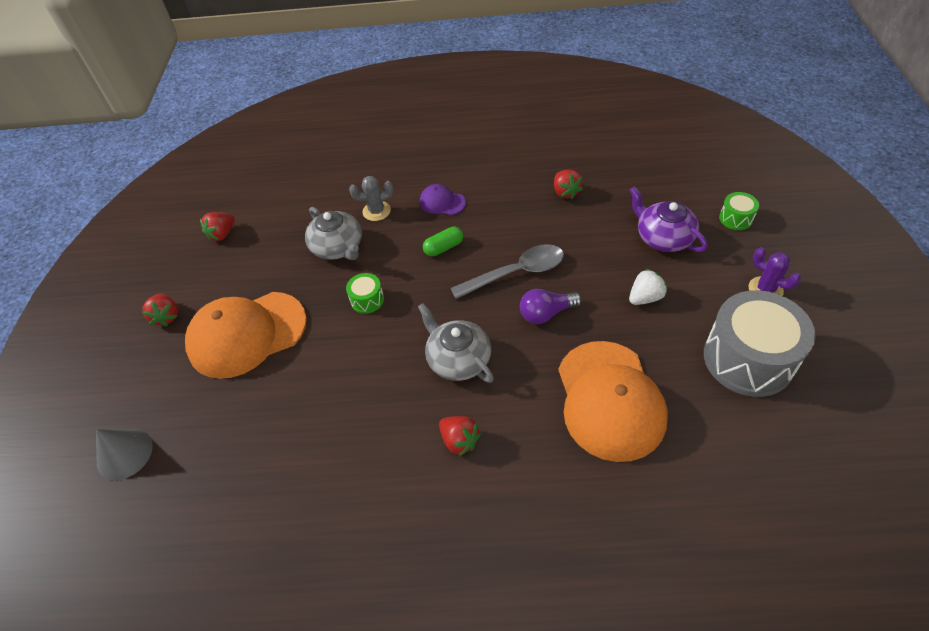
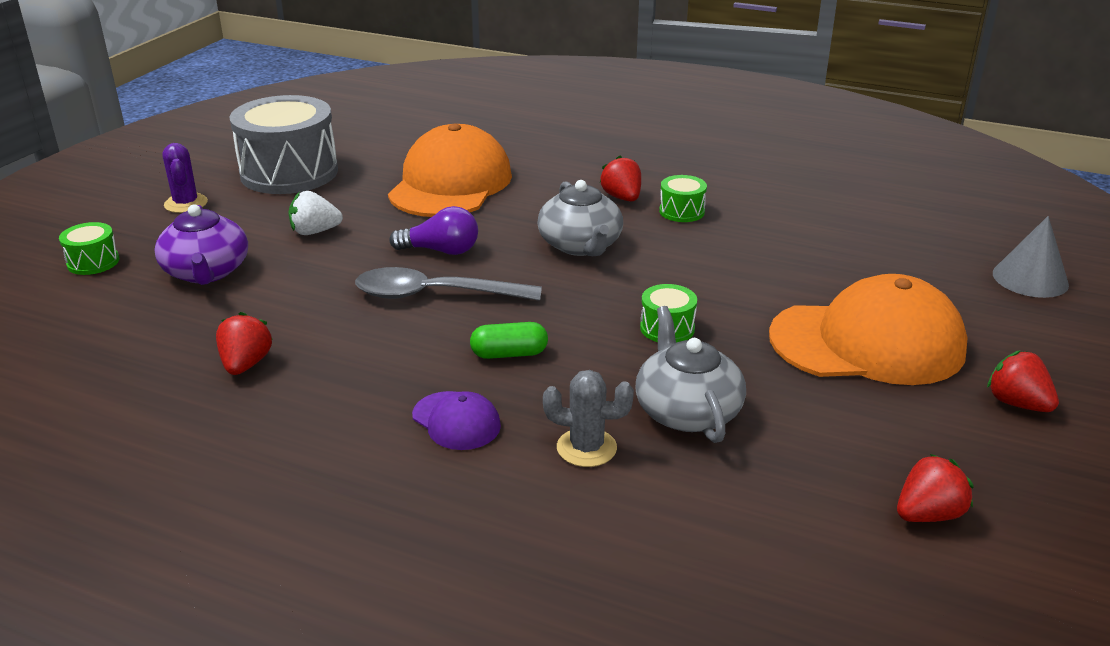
camera: 160 degrees left, 20 degrees down
(167, 316) = (1017, 403): red strawberry -> red strawberry turned 45 degrees counterclockwise
(402, 439) = (681, 211): none -> green drum

